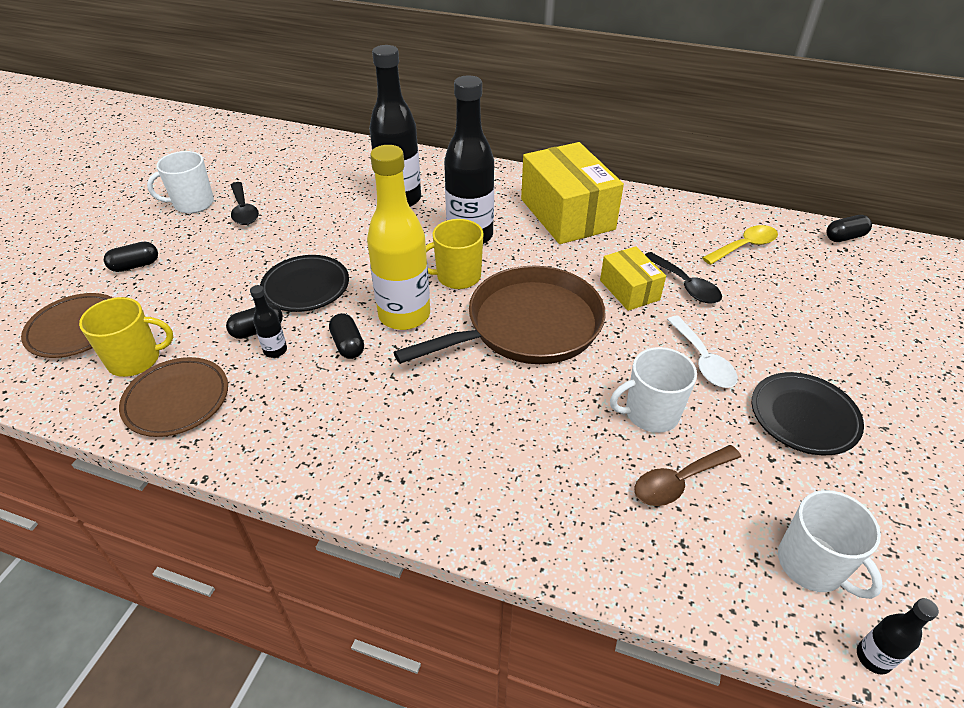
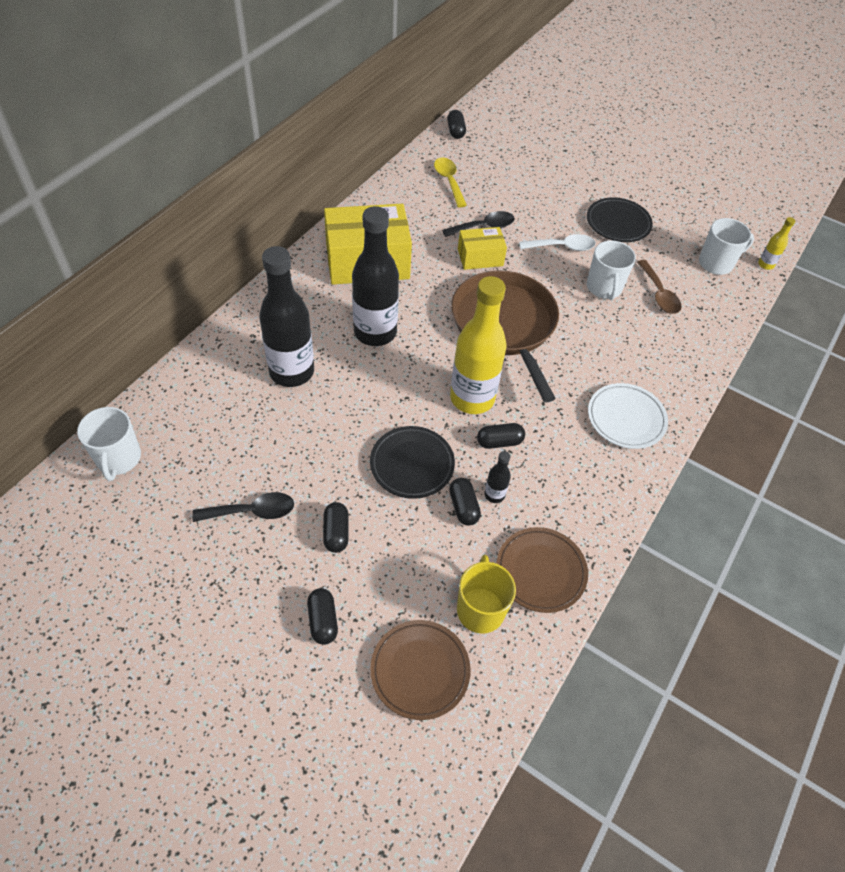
camera: 80 degrees left, 10 degrees up
(192, 204) = (214, 564): white mug -> white mug (118, 459)
(224, 256) = (336, 532): none -> black capsule
(414, 460) = (626, 418): none -> white plate
(457, 277) = (431, 353): yellow mug -> none
(873, 658) = (765, 265): black bottle -> yellow bottle

